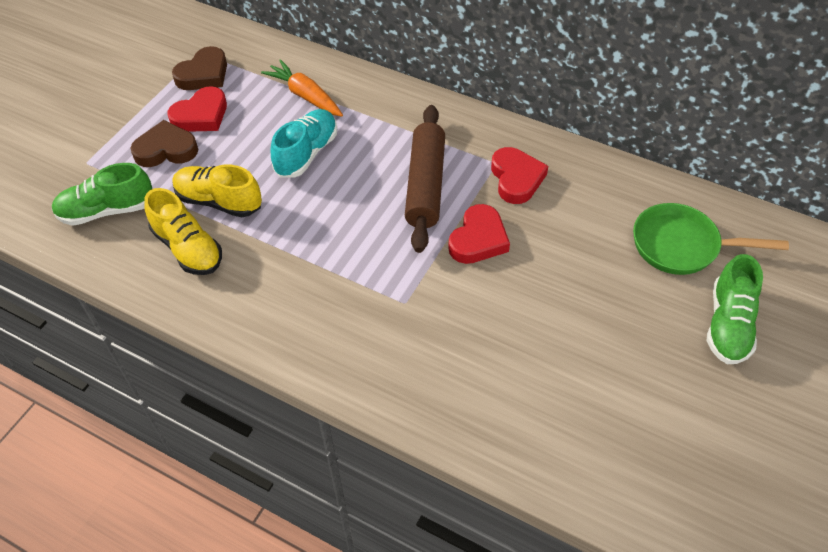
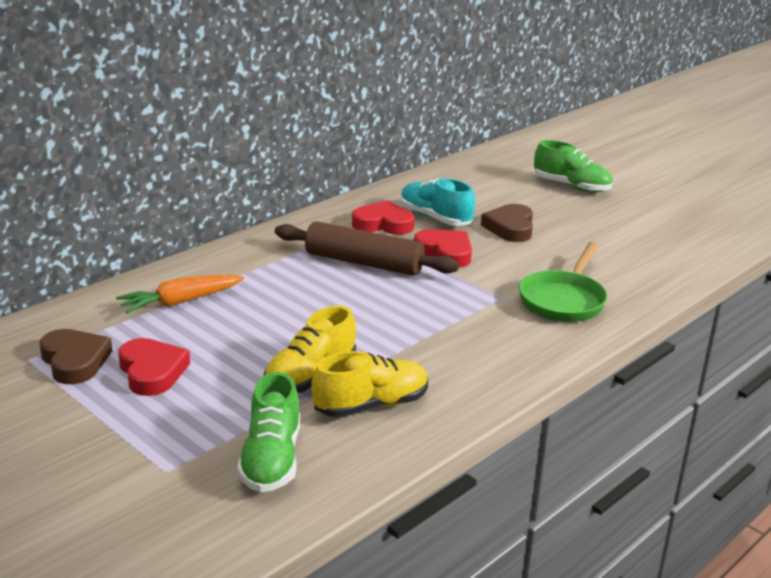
camera: 75 degrees left, 25 degrees down
(166, 149) = (193, 403): brown heart -> brown heart (510, 228)
(306, 153) = (274, 314): turquoise shoe -> turquoise shoe (435, 218)
(682, 246) = (492, 183): green pan -> green pan (563, 300)

